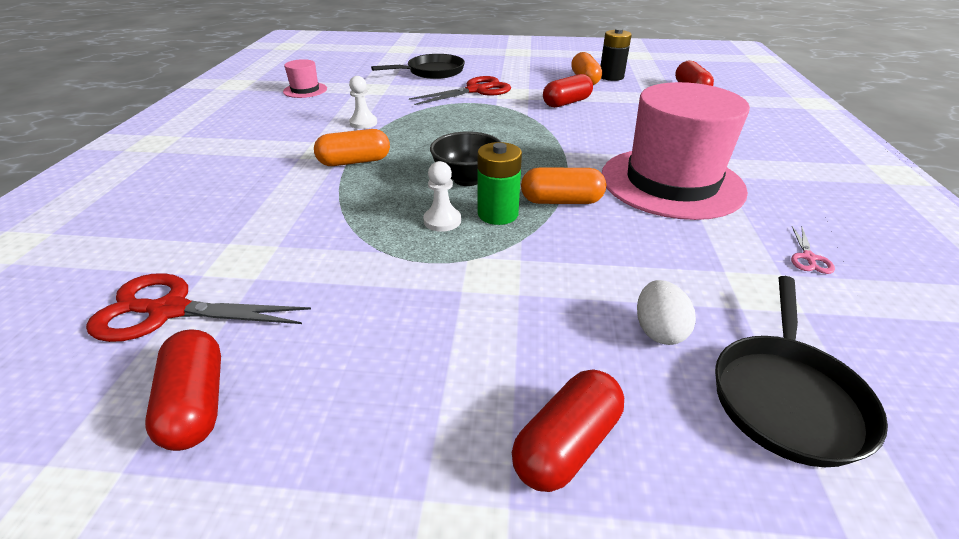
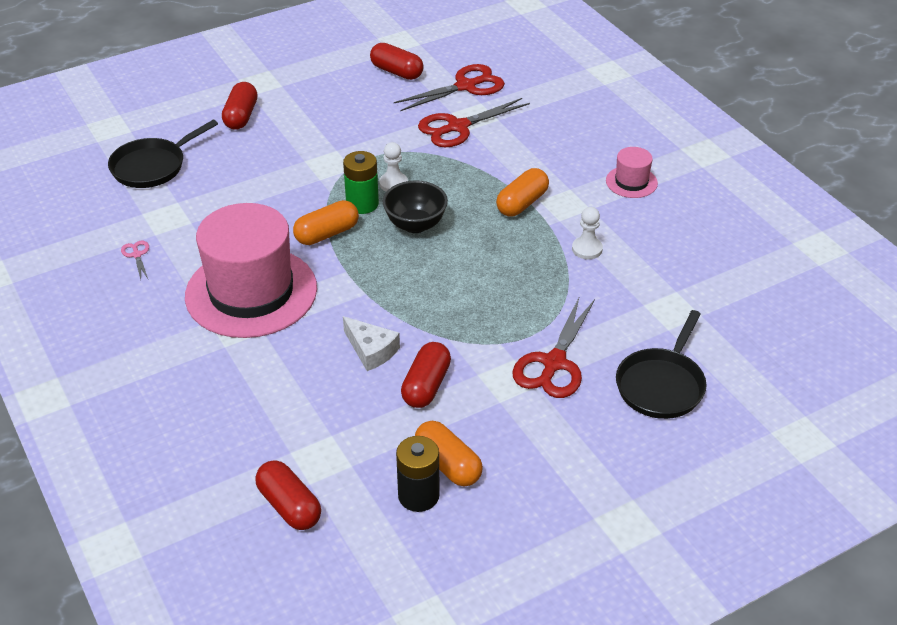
camera: 145 degrees right, 5 degrees up
(283, 254) = (457, 127): none -> red scissors
(305, 90) = (731, 271): pink hat -> pink hat (631, 182)
(589, 124) = (371, 350): none -> white cheese
(658, 330) = (220, 172): white egg -> none
(786, 397) = (152, 166): black pan -> black pan turned 120 degrees counterclockwise

